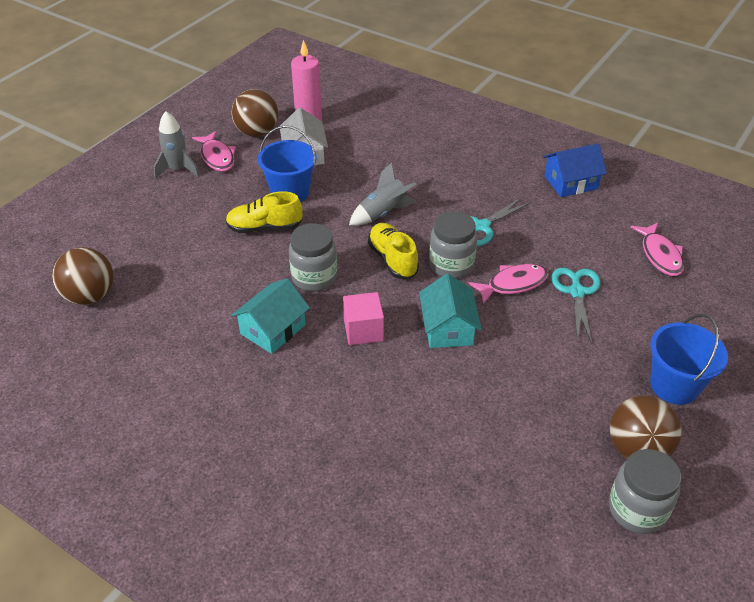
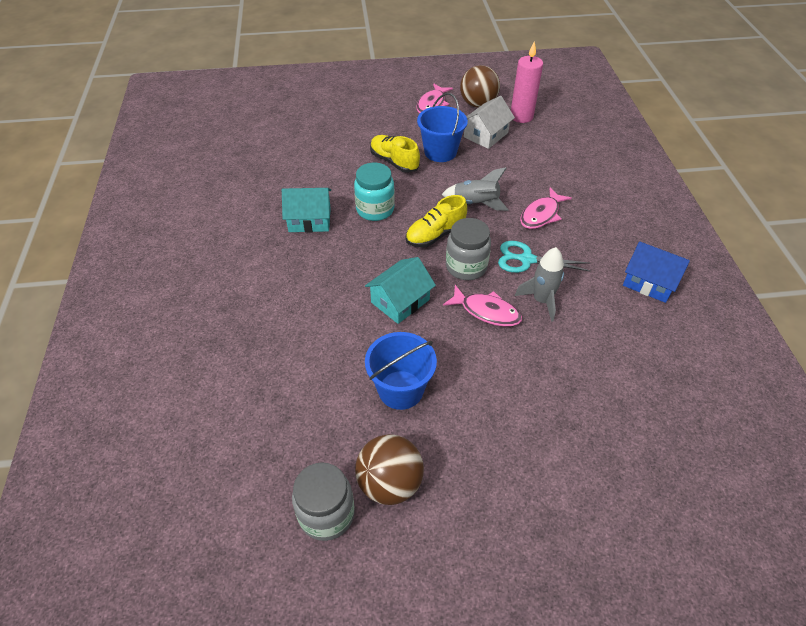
camera: 50 degrees right, 5 degrees up
(90, 296) = (259, 135): brown ball -> none
(178, 169) = (400, 98): grey rocket -> grey rocket (541, 300)
(314, 277) = (375, 210): grey jar -> turquoise jar
(363, 330) = (352, 260): pink cube -> none
(392, 259) = (435, 235): yellow shoe -> yellow shoe turned 150 degrees counterclockwise
(576, 292) = (522, 354): turquoise scissors -> none
(660, 255) = (636, 387): pink fish -> pink fish (541, 214)
(674, 385) = (486, 475): blue bucket -> blue bucket (400, 390)

